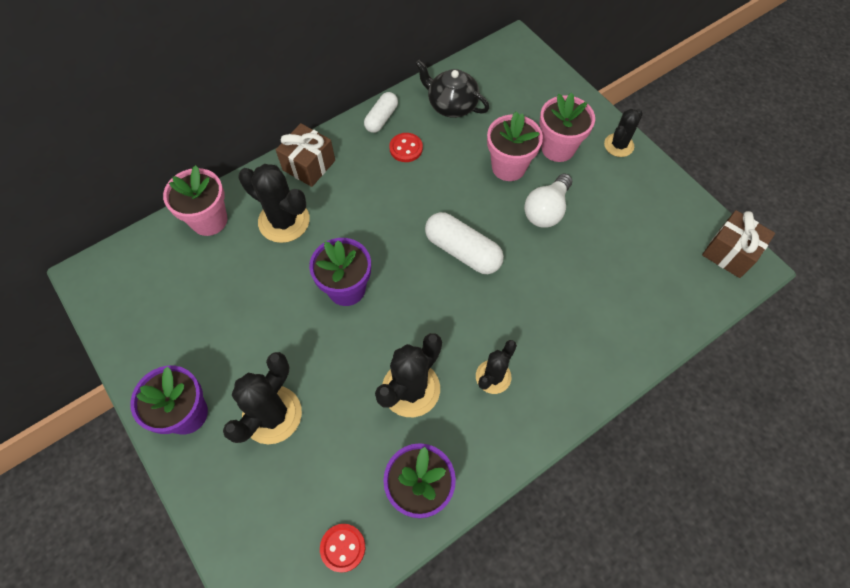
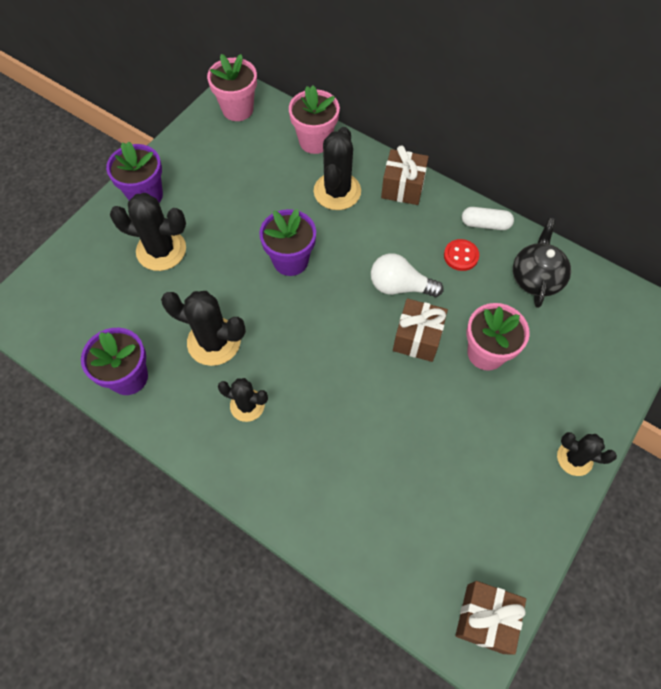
camera: 70 degrees right, 0 degrees up
(343, 548) = (69, 337): red button -> none
(462, 251) = (368, 340): white capsule -> none
(475, 211) = (417, 338): none -> brown gift
(546, 210) = (450, 404): white light bulb -> white light bulb (400, 286)
(558, 148) = (536, 394): pink flower pot -> pink flower pot (237, 109)

